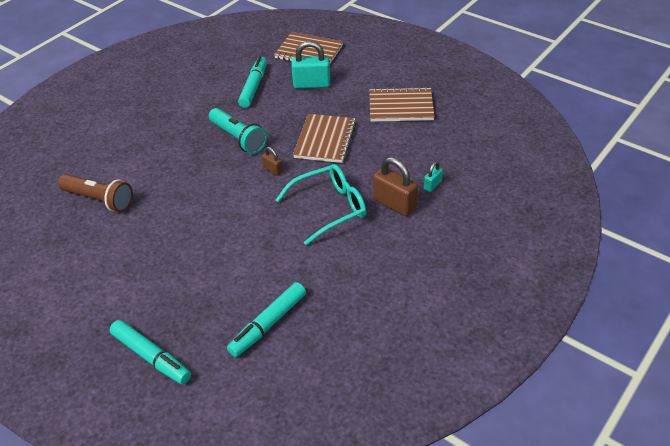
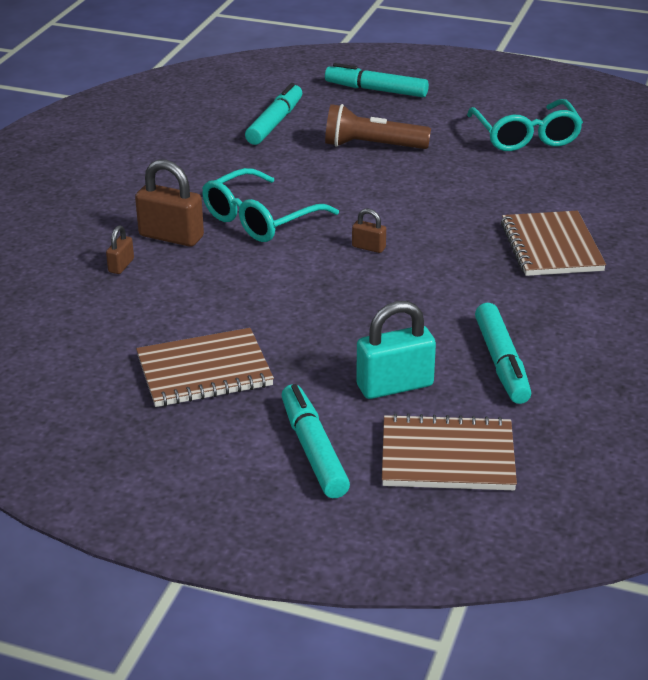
camera: 160 degrees right, 10 degrees down
(86, 256) = (525, 136): none -> turquoise glasses
(99, 200) = (576, 181): brown flashlight -> brown flashlight (372, 146)
(238, 138) = (455, 277): turquoise flashlight -> none
(325, 140) = (313, 297): brown notebook -> brown notebook (551, 247)
(364, 63) = (313, 450): none -> turquoise marker
(432, 185) = (121, 266): turquoise padlock -> brown padlock

